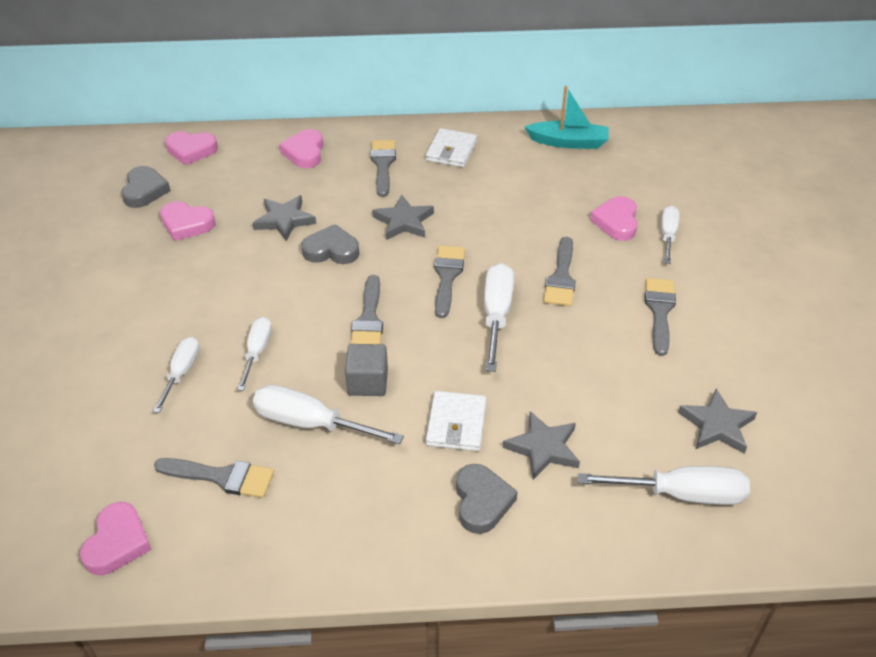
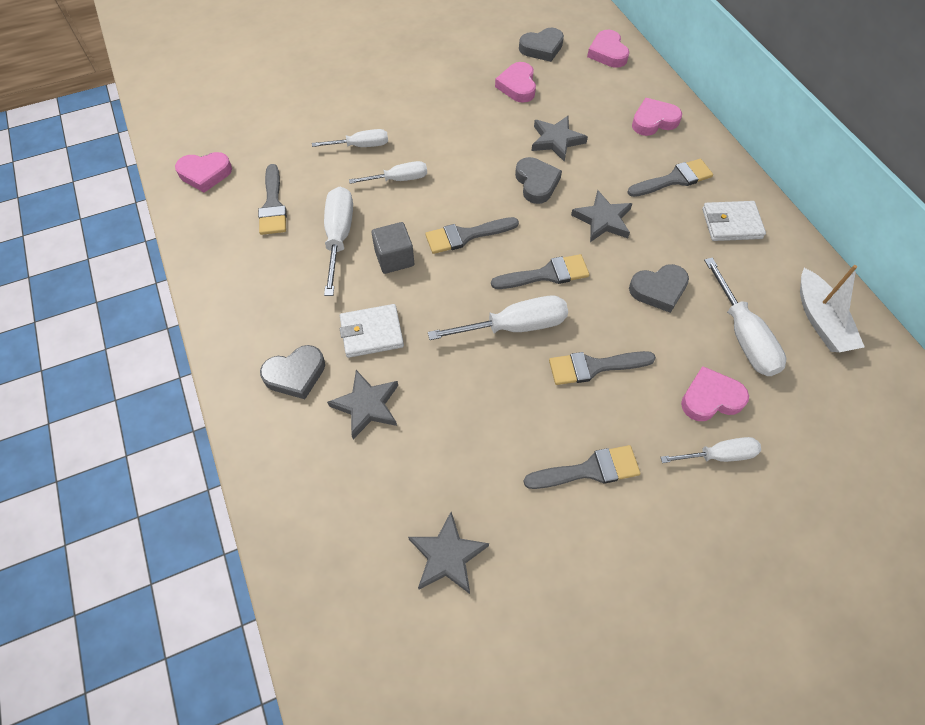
camera: 70 degrees right, 15 degrees up
(499, 214) = (658, 290): none -> grey heart
(568, 142) = (820, 320): turquoise boat -> white boat
(681, 494) = (348, 535): white screwdriver -> white screwdriver (743, 335)

